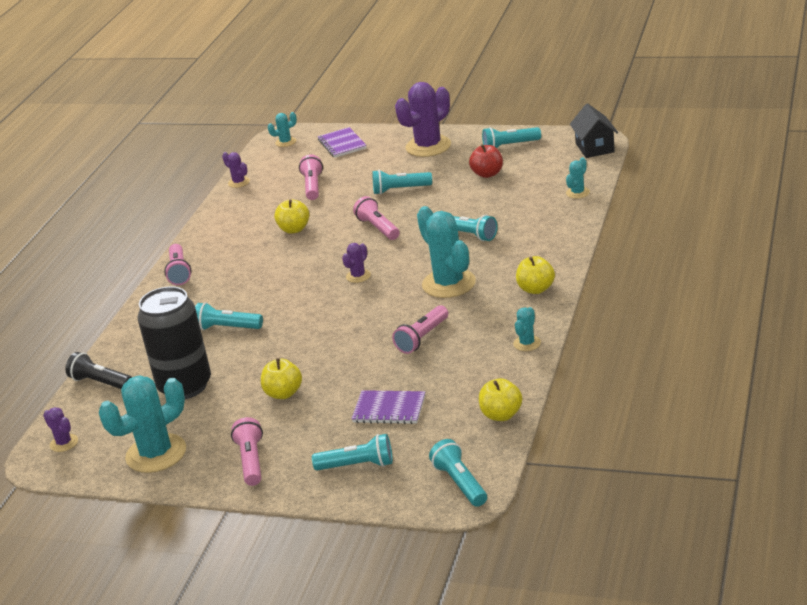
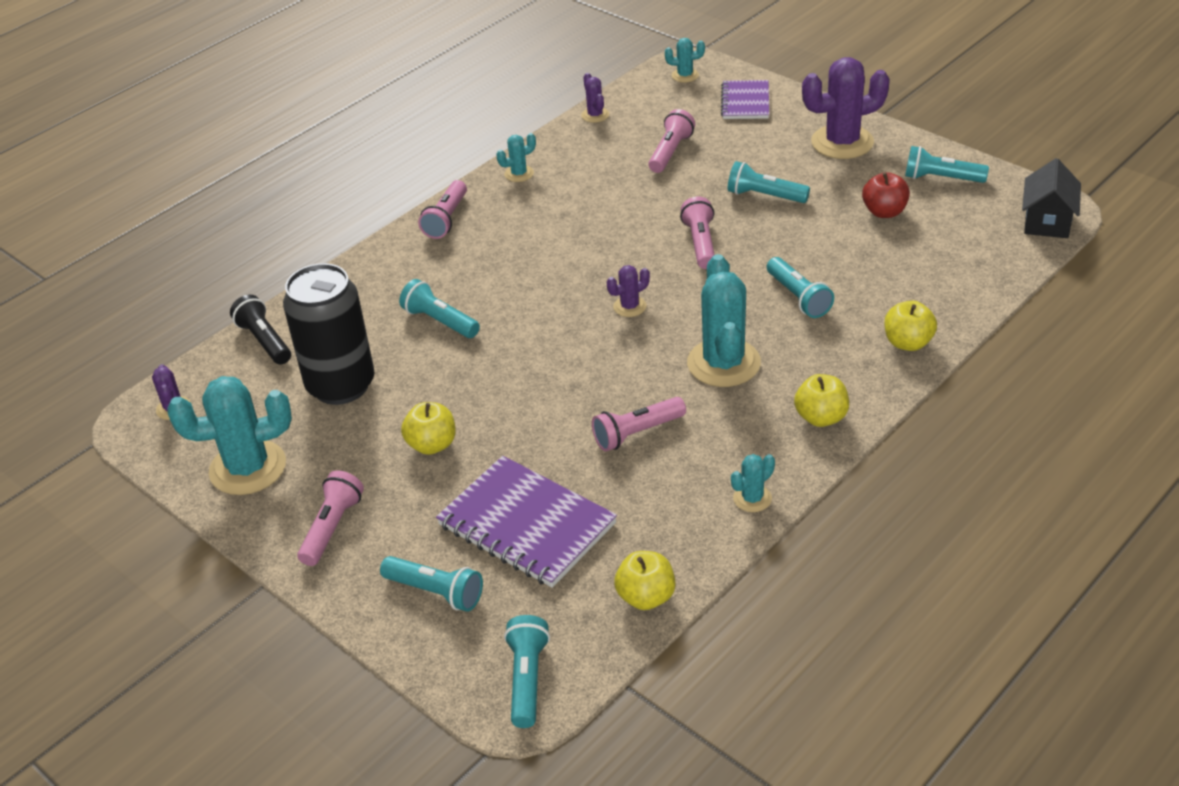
camera: 25 degrees right, 10 degrees up
(294, 229) = (607, 207): yellow apple -> yellow apple (908, 343)
(389, 409) = (527, 524): purple notebook -> purple notebook, size x1.67
(577, 193) = (976, 285): turquoise cactus -> turquoise cactus (519, 174)

